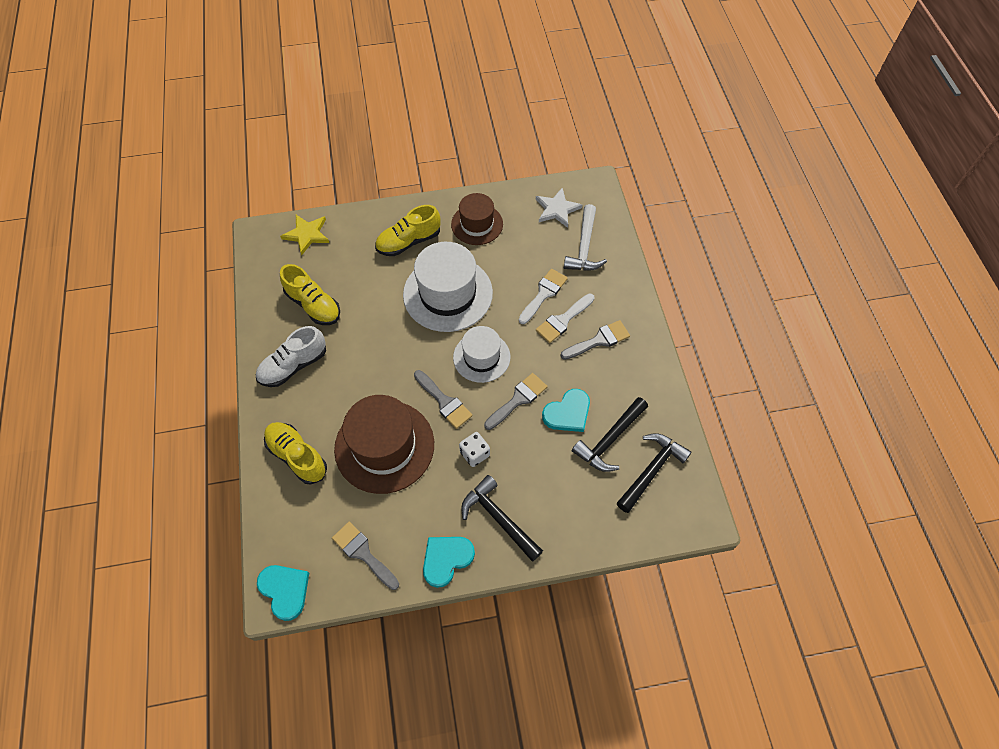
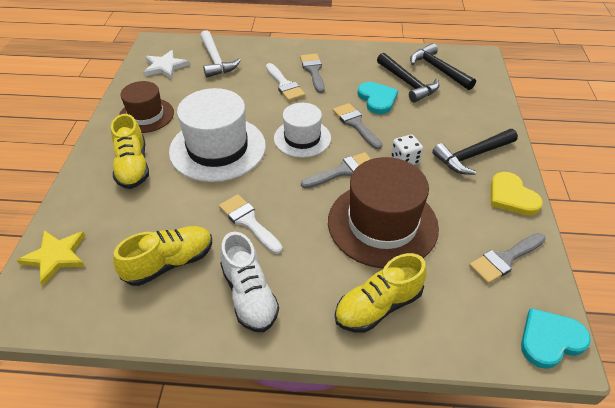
camera: 75 degrees left, 15 degrees down
(446, 559) = (511, 196): turquoise heart -> yellow heart
(543, 294) = (251, 90): white brush -> white brush (248, 221)
(584, 247) = (215, 60): white hammer -> white hammer turned 45 degrees clockwise

